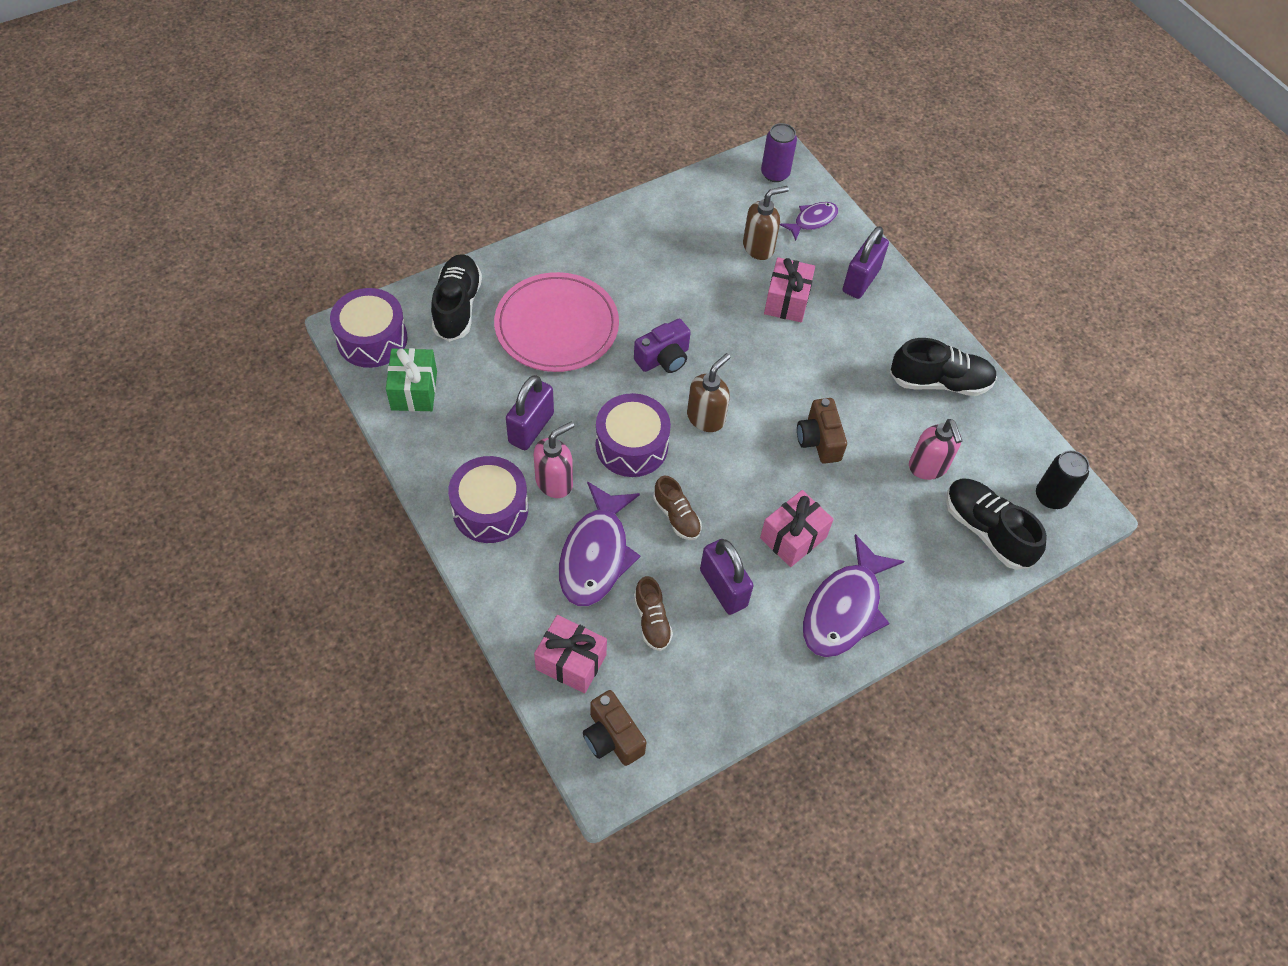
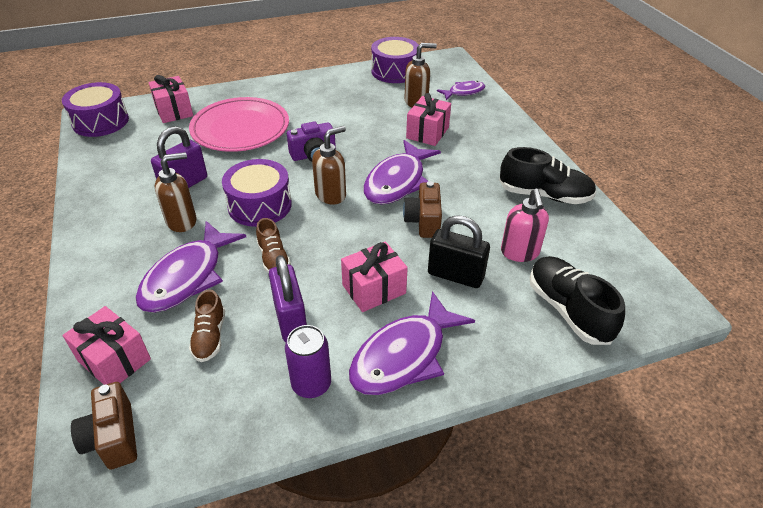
camera: 15 degrees right, 15 degrees down
(414, 390) = (110, 152): green gift -> none
(457, 306) = (174, 111): black shoe -> pink gift
(490, 509) = (118, 232): purple drum -> purple drum (394, 71)
(554, 482) = (182, 221): pink soap dispenser -> brown soap dispenser
(774, 386) = (397, 181): none -> purple fish
(775, 173) = (443, 67): purple can -> purple can (311, 384)
(861, 280) = (492, 127): purple padlock -> none
(870, 507) = (455, 275): none -> black padlock
(1051, 496) = (639, 291): black can -> none

